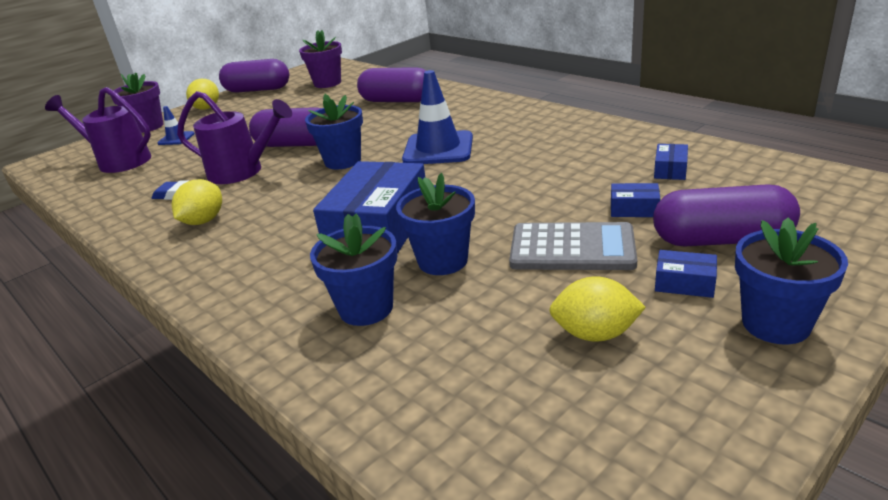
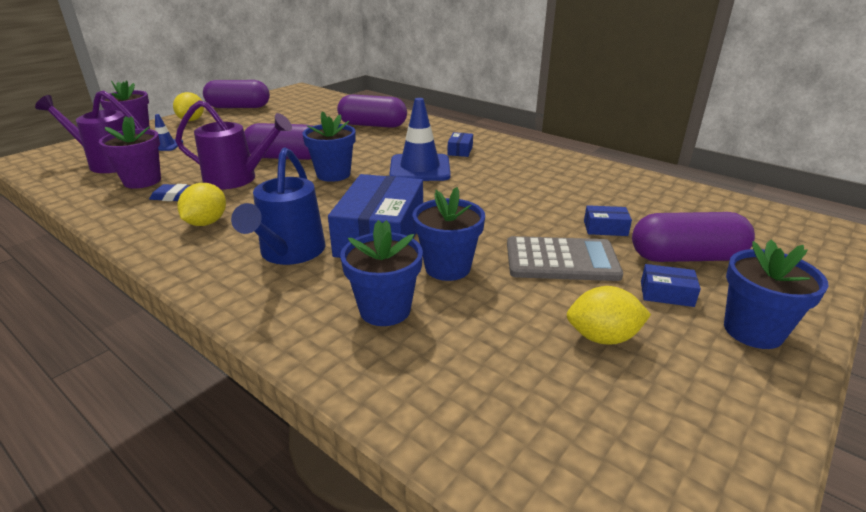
camera: 10 degrees left, 0 degrees up
(280, 251) = (289, 253): none -> blue watering can
(327, 83) = (304, 106): purple flower pot -> purple flower pot (142, 181)
(670, 170) = (626, 197): blue box -> blue box (460, 150)

